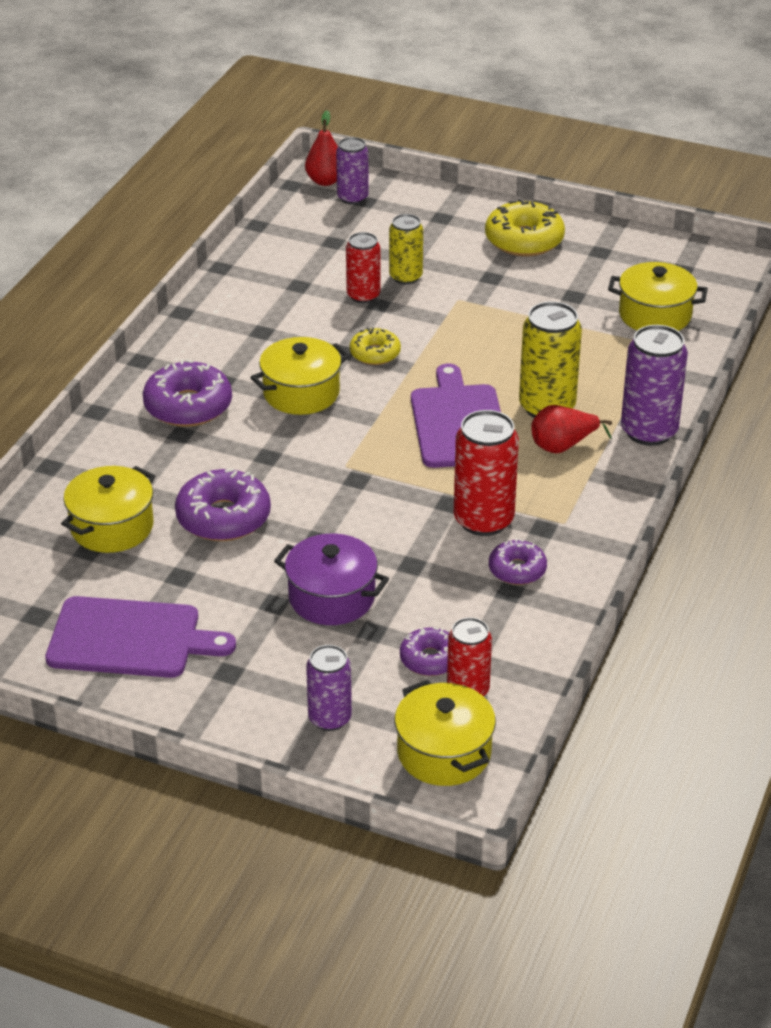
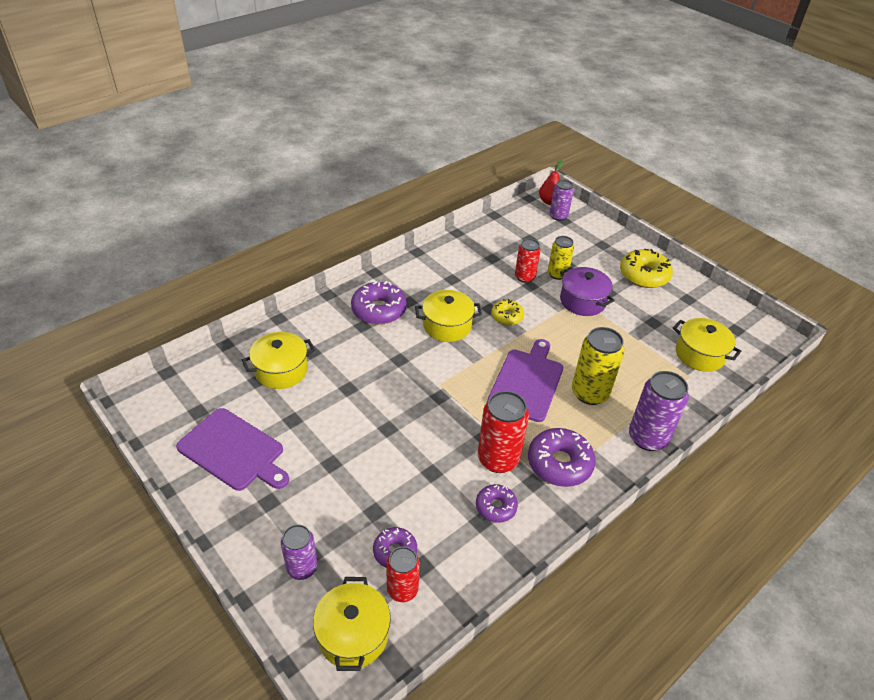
camera: 25 degrees right, 5 degrees up
(223, 517) = (345, 390): purple donut -> purple donut (559, 463)
(332, 597) = (367, 475): purple pot -> purple pot (582, 301)
(563, 446) = (583, 425): red pear -> none

